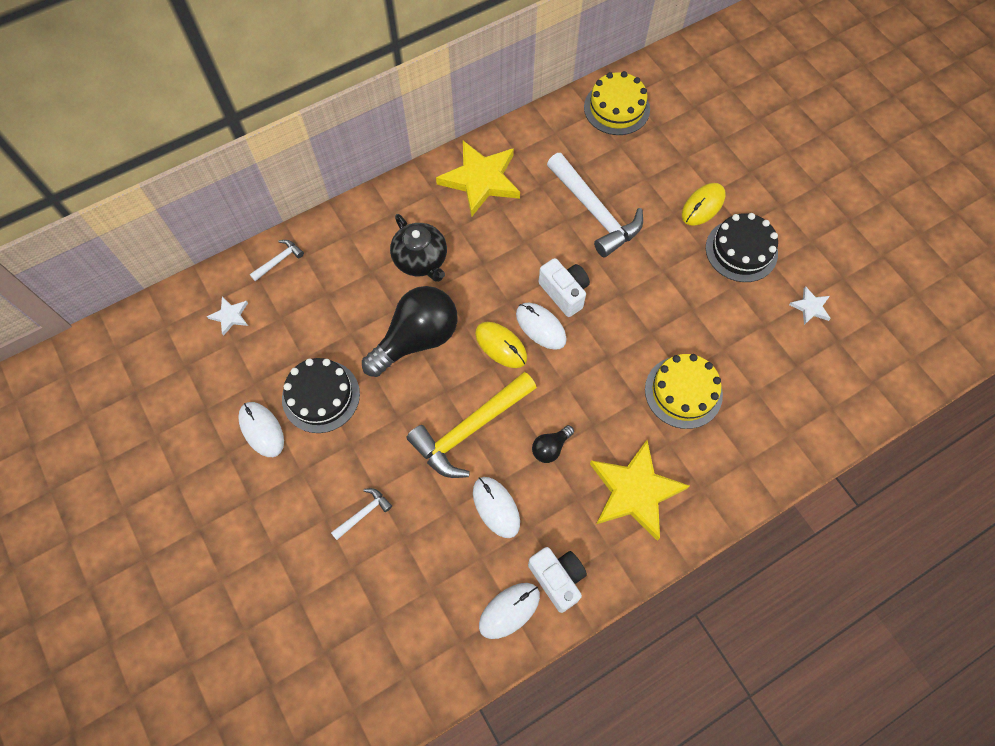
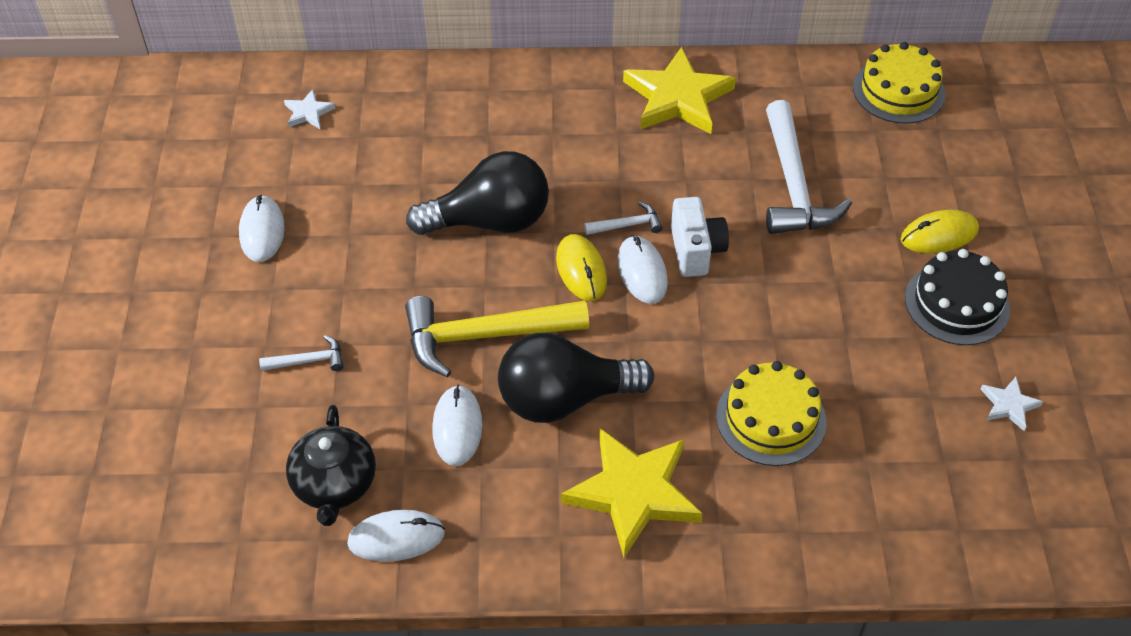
camera: 30 degrees right, 15 degrees down
(279, 260) = (396, 83): white hammer -> white hammer (627, 225)
(321, 396) = (346, 228): black cake -> none
(421, 260) = (551, 147): black teapot -> black teapot (334, 484)
(550, 448) = (564, 399): black light bulb -> black light bulb, size x2.26
(557, 579) = (475, 535): white camera -> none

